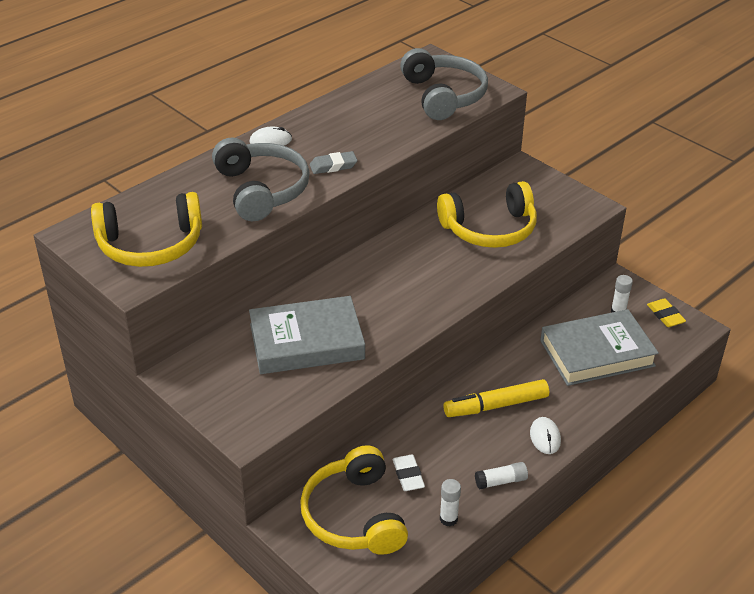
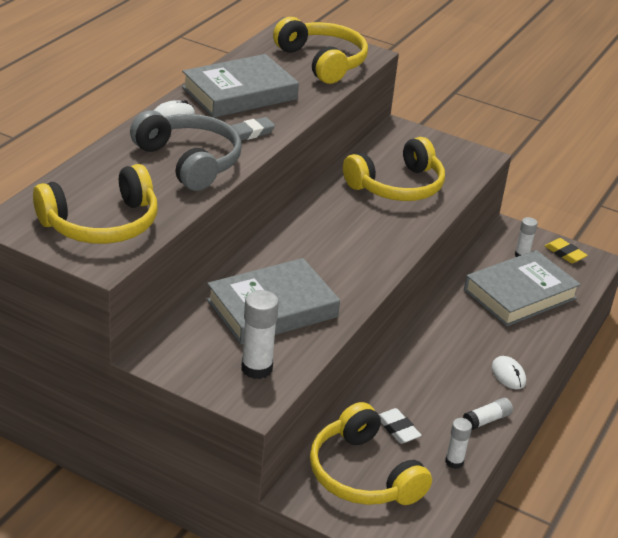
camera: 20 degrees left, 5 degrees down
(263, 400) = (256, 368): none -> white glue stick
(345, 123) = (239, 93): none -> grey book
(443, 96) = (322, 62): grey headphones -> yellow headphones
(496, 405) = (450, 353): yellow marker -> none

